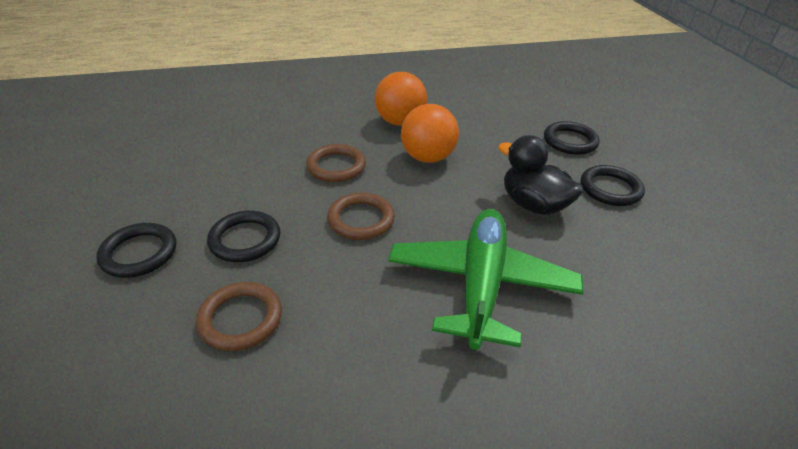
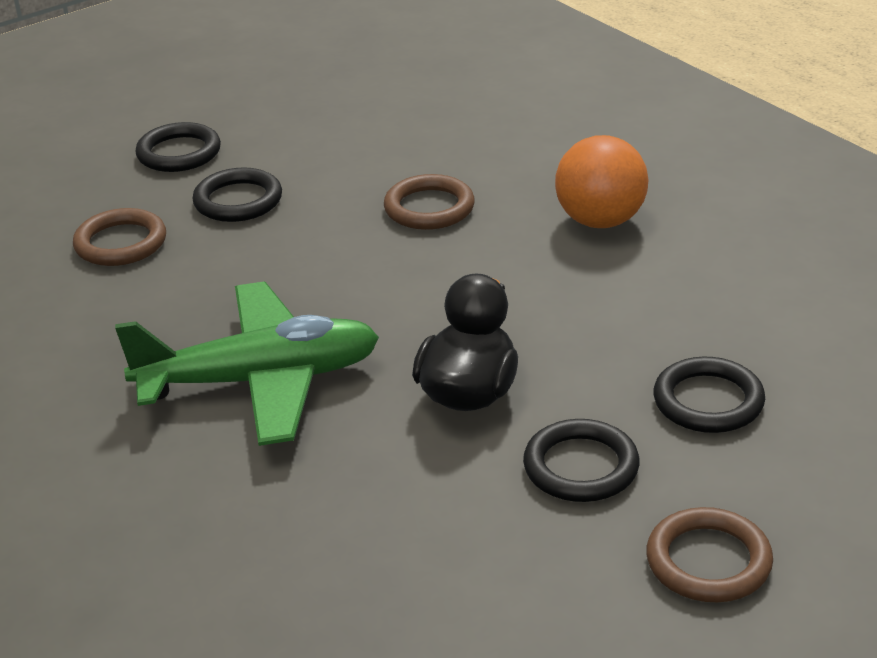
camera: 70 degrees right, 5 degrees down
(361, 219) = (327, 261): brown ring -> brown ring (708, 561)
(427, 157) = (518, 272): orange ball -> none

